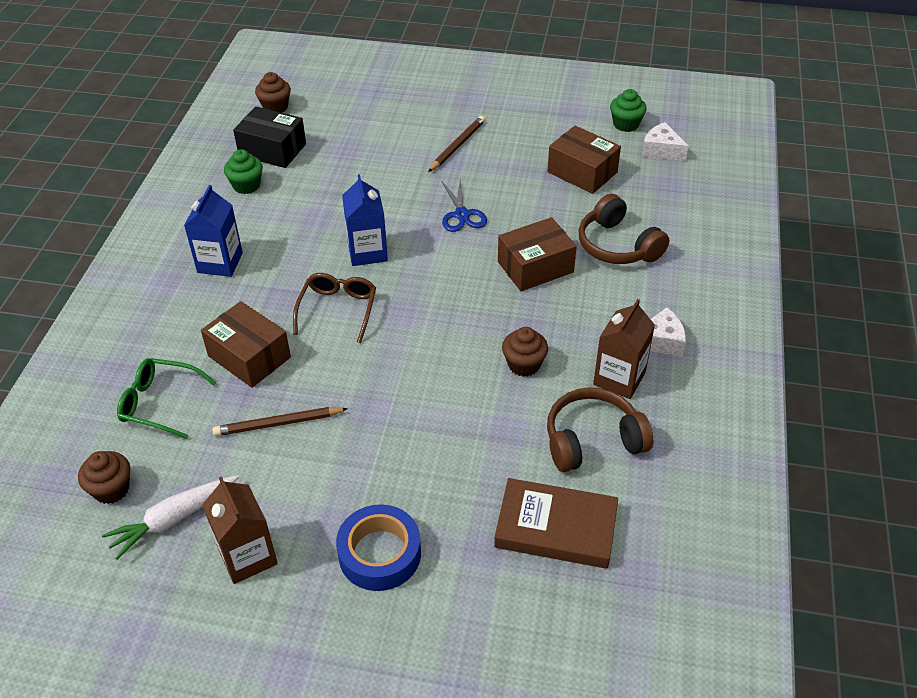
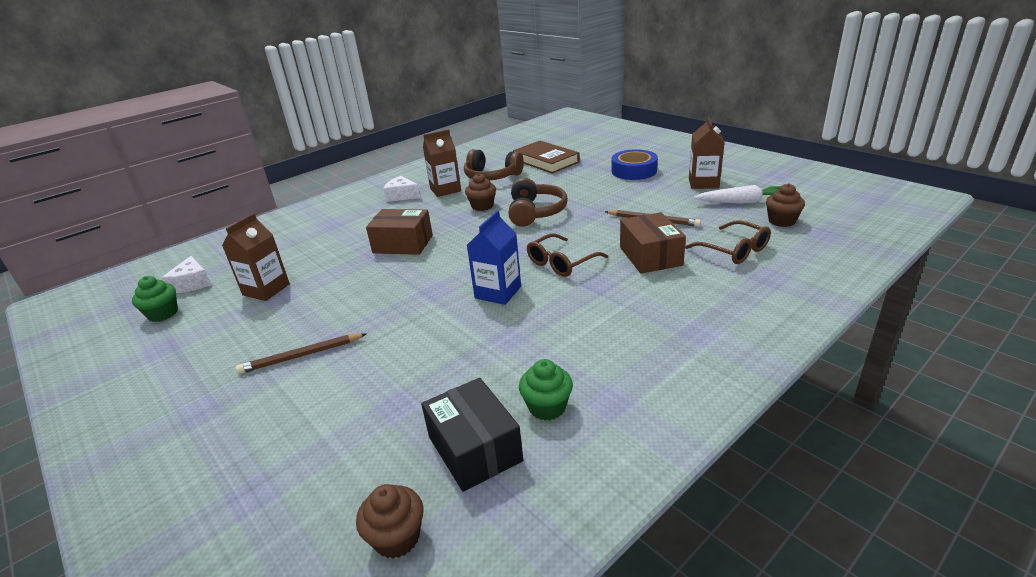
camera: 140 degrees left, 15 degrees down
(160, 403) = (734, 250): green glasses -> brown glasses
(220, 263) = (633, 330): blue carton -> none
(462, 215) = (394, 292): blue scissors -> none
(582, 172) = (266, 289): brown box -> brown carton
(617, 245) = (338, 239): brown headphones -> brown headphones (535, 212)

